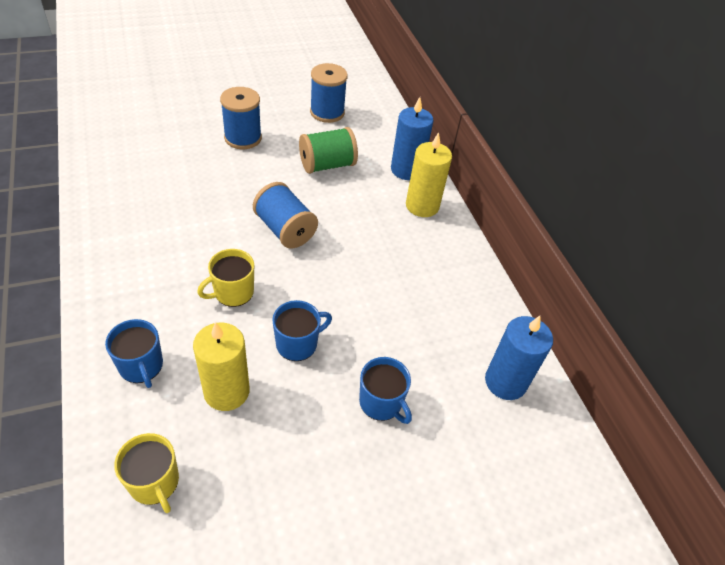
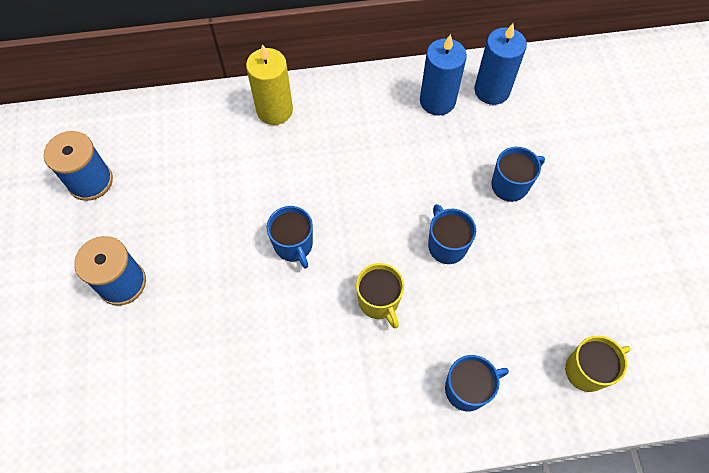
camera: 75 degrees left, 15 degrees up
(226, 391) = (497, 310): yellow candle -> none
(285, 229) = (293, 245): blue spool -> blue mug
(327, 165) = (192, 192): green spool -> none
(406, 170) = (215, 114): blue candle -> blue candle (437, 101)

